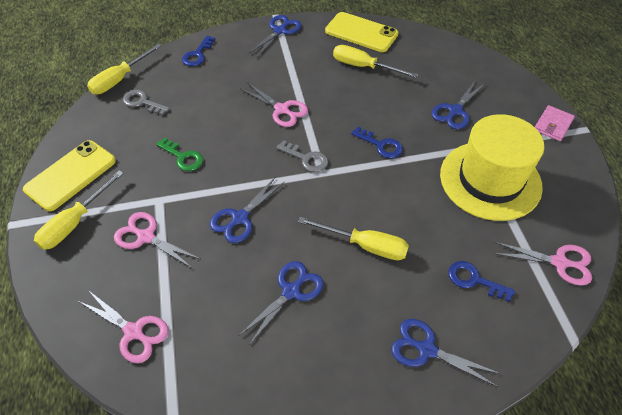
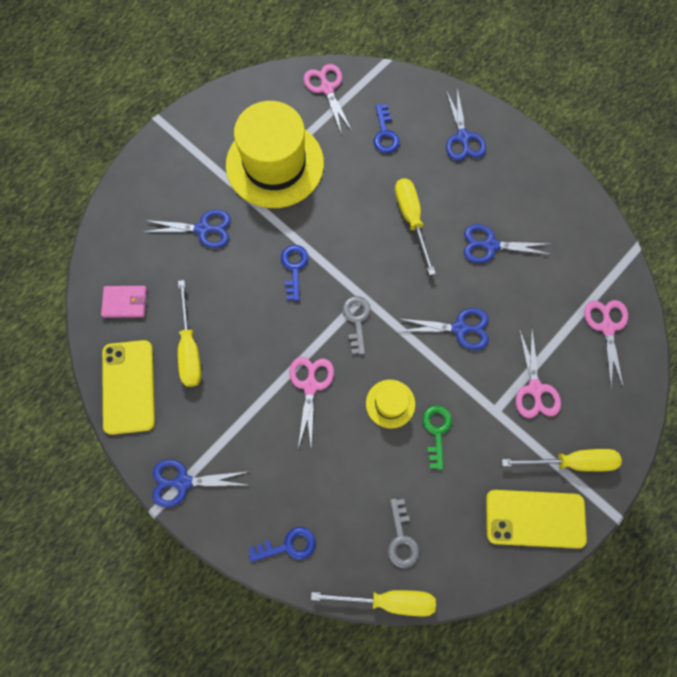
camera: 125 degrees left, 20 degrees up
(227, 143) = (390, 403): none -> yellow hat
(553, 125) = (168, 144): pink wallet -> pink wallet (125, 302)

